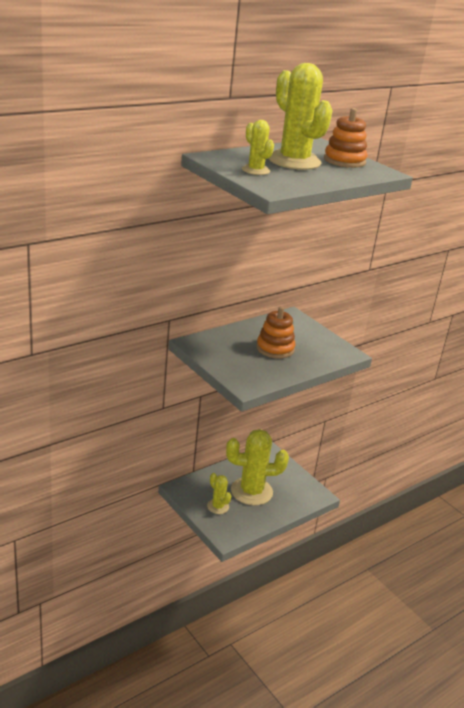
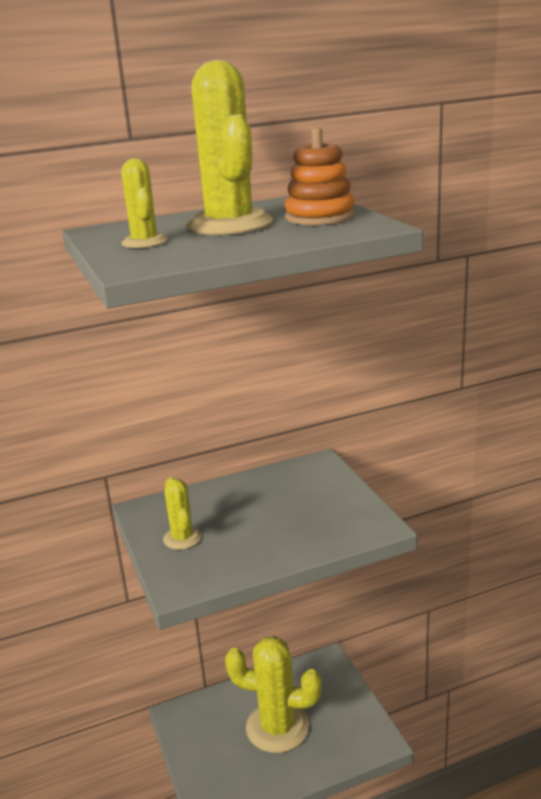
camera: 20 degrees right, 5 degrees down
(218, 506) = (218, 751): yellow cactus -> yellow cactus (182, 538)
(275, 348) = (262, 519): orange stacking toy -> none

